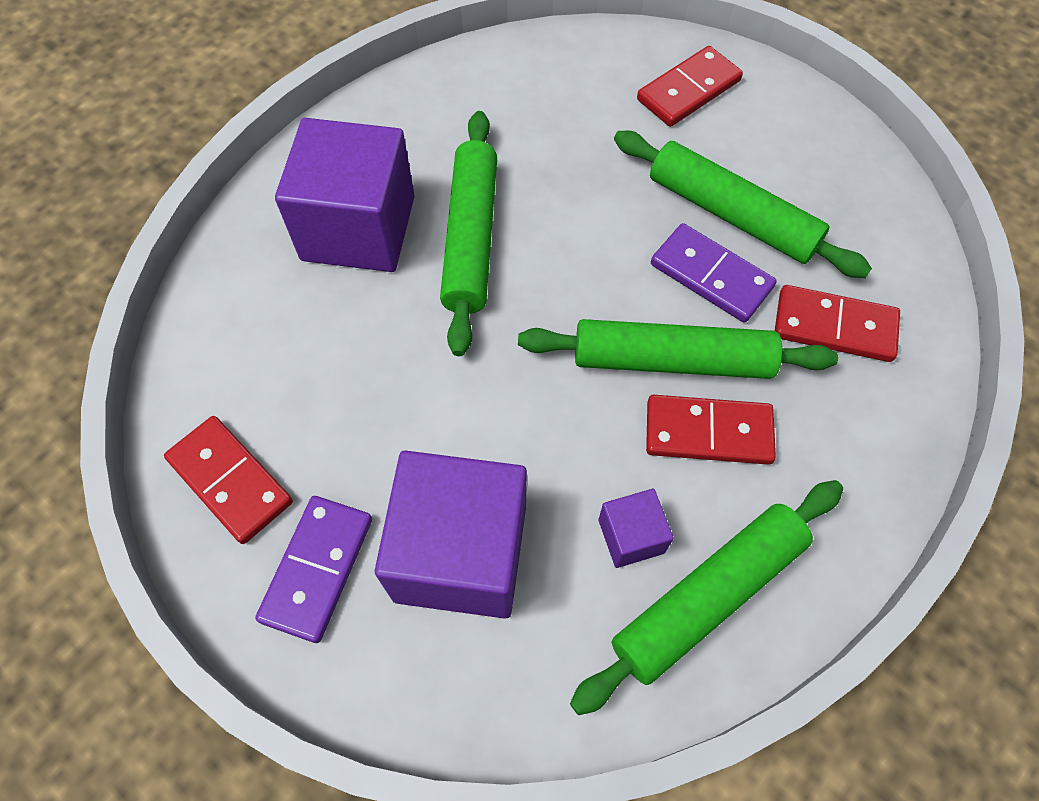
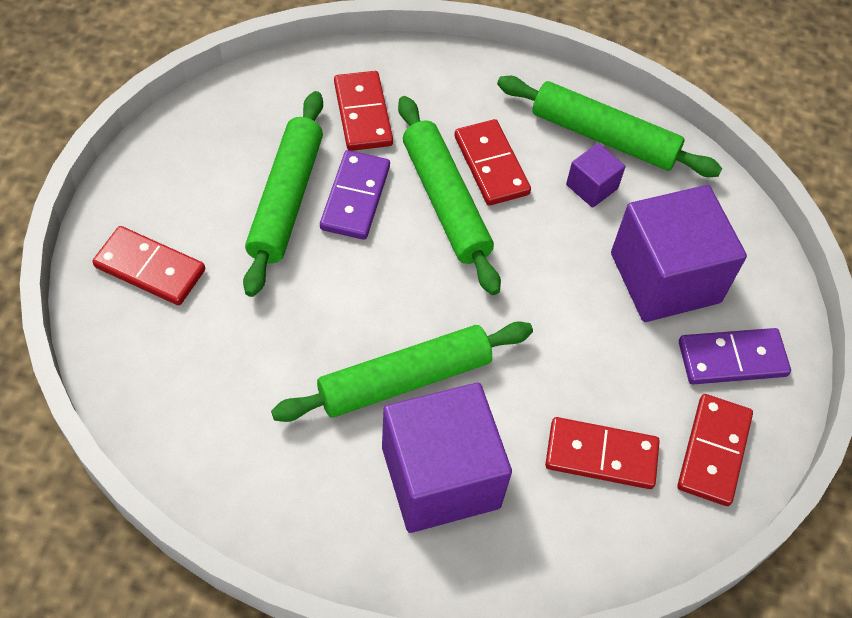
camera: 120 degrees left, 5 degrees down
(295, 369) = (601, 455): none -> red domino

